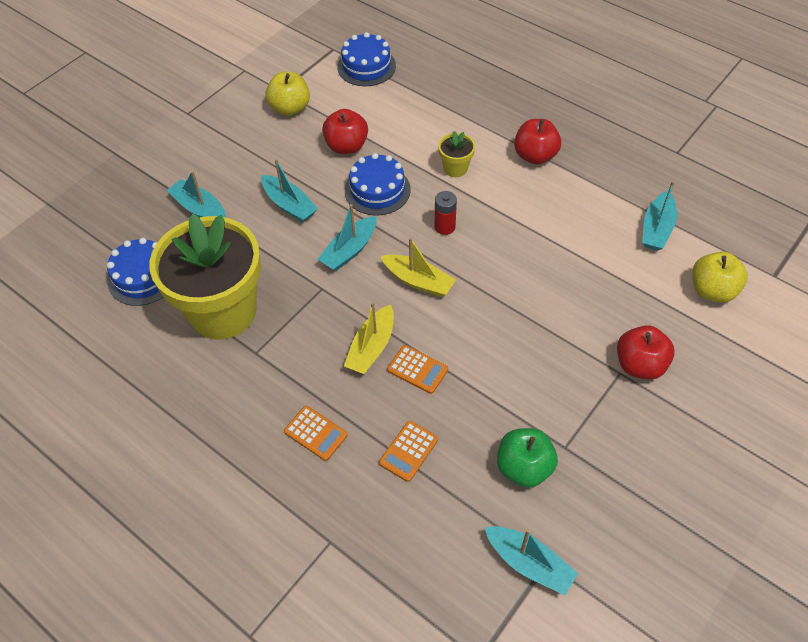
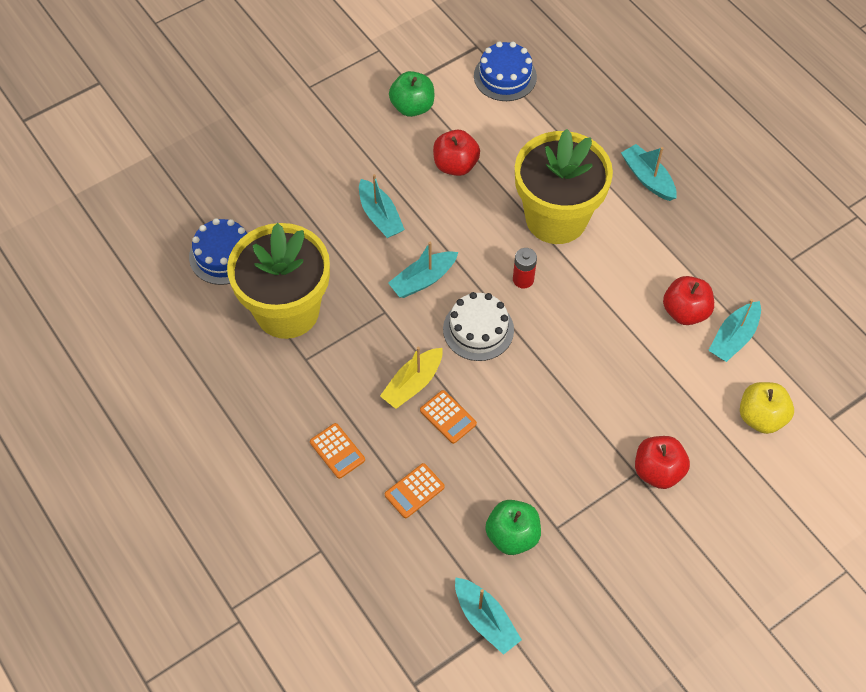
camera: 15 degrees right, 5 degrees up
(199, 209) = (293, 198): turquoise boat -> turquoise boat (647, 178)
(290, 108) = (412, 107): yellow apple -> green apple
(377, 190) = (470, 222): blue cake -> none
(418, 281) = (478, 329): yellow boat -> white cake
(455, 168) = (556, 218): yellow flower pot -> yellow flower pot, size x2.48
(535, 156) = (642, 225): red apple -> red apple (685, 311)

